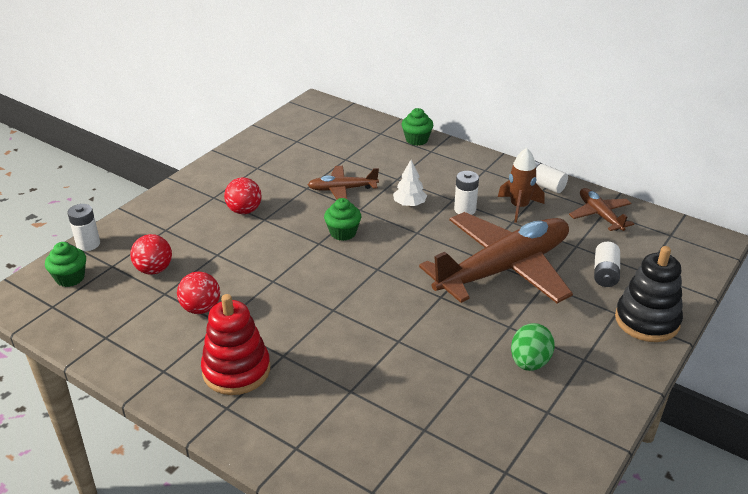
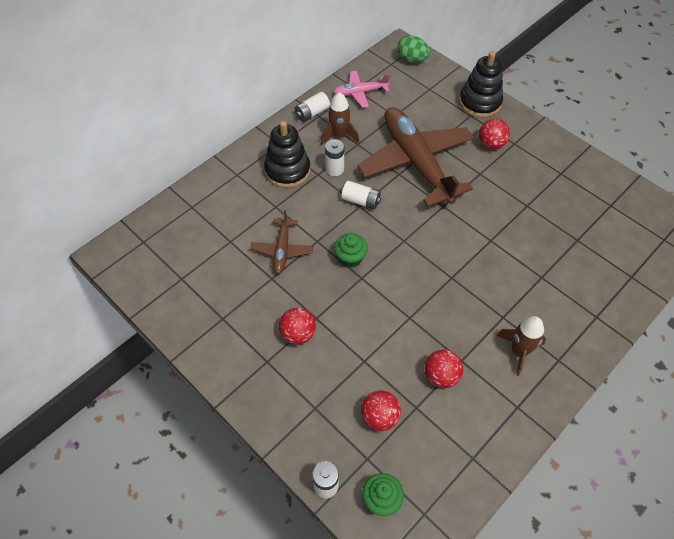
camera: 80 degrees left, 20 degrees up
(236, 370) = (519, 351): red stacking toy -> brown rocket
(409, 204) = (318, 204): white tree -> none
(416, 140) = (214, 181): green cupcake -> none
(449, 179) = (287, 170): none -> black stacking toy
(529, 362) = (516, 171): green egg -> green egg (411, 59)
(569, 335) = (491, 144): none -> red ball
(600, 215) = (360, 92): brown plane -> pink plane
(605, 273) = (429, 109): white battery -> white battery (361, 201)

